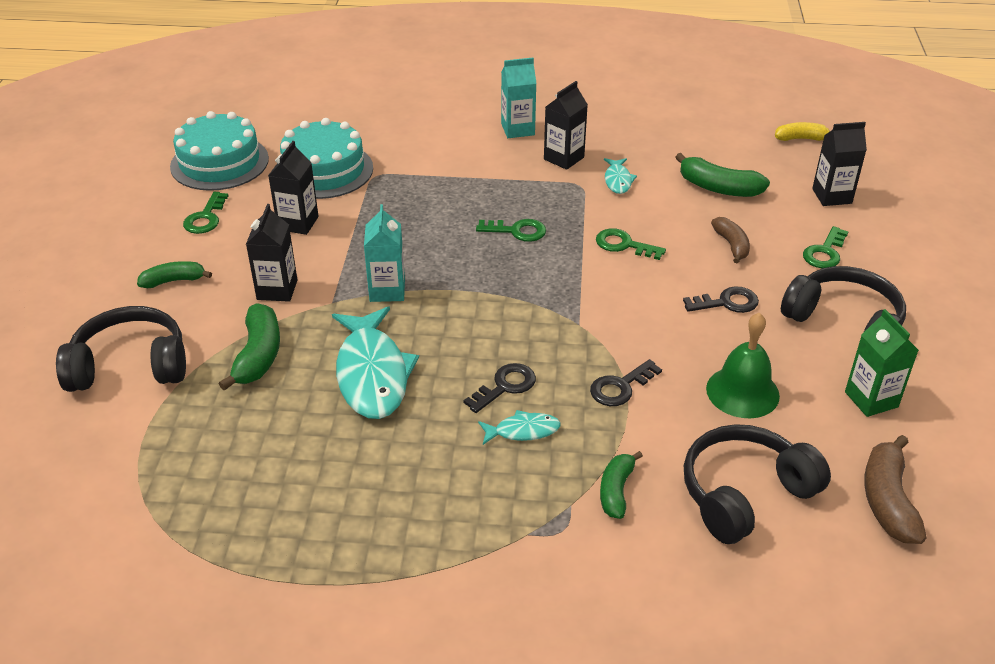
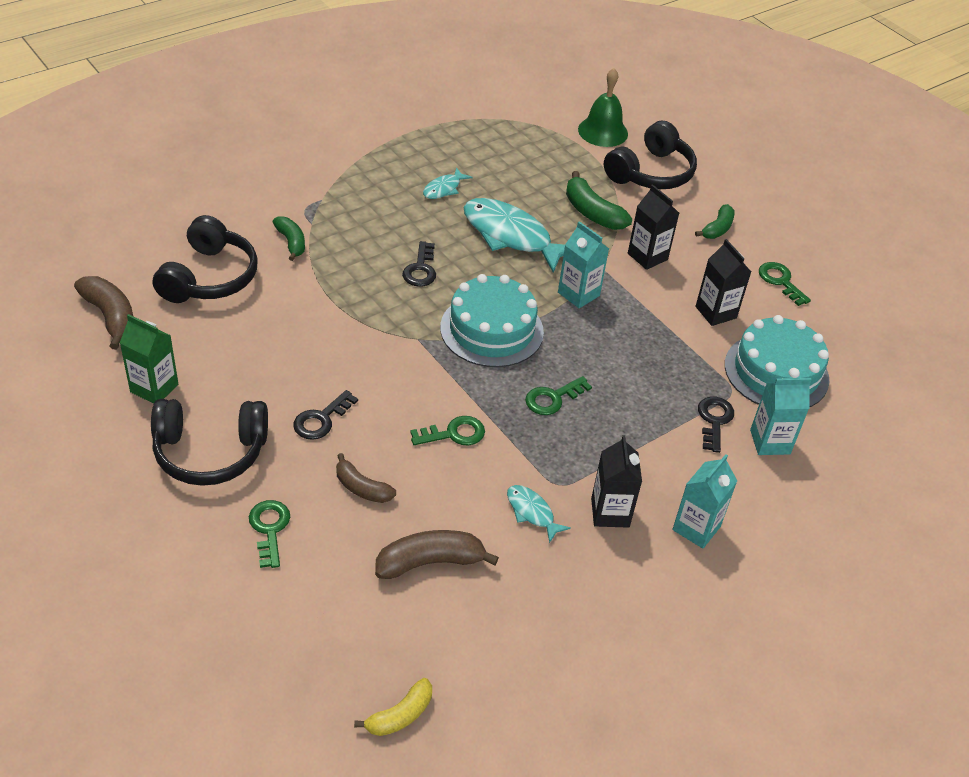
camera: 135 degrees right, 5 degrees up
(219, 162) = (858, 332): turquoise cake -> turquoise cake (491, 330)
(399, 142) = (770, 442): none -> turquoise carton
(523, 431) = (380, 248): turquoise fish -> turquoise fish (444, 189)
(620, 387) = (344, 306): black key -> black key (714, 420)
(718, 188) = (430, 562): green banana -> brown banana
(742, 392) = (256, 346): green bell -> green bell (603, 131)
(832, 196) = (306, 622): black carton -> none

